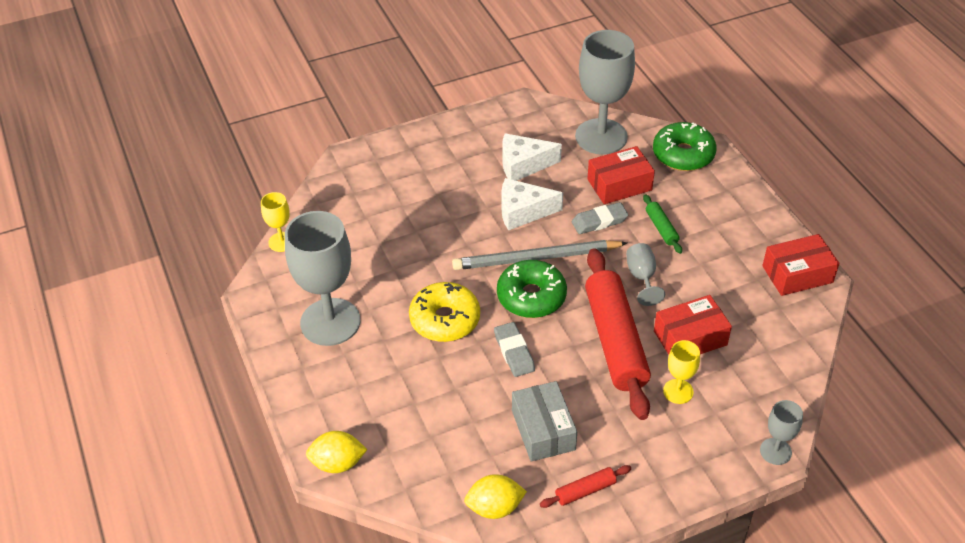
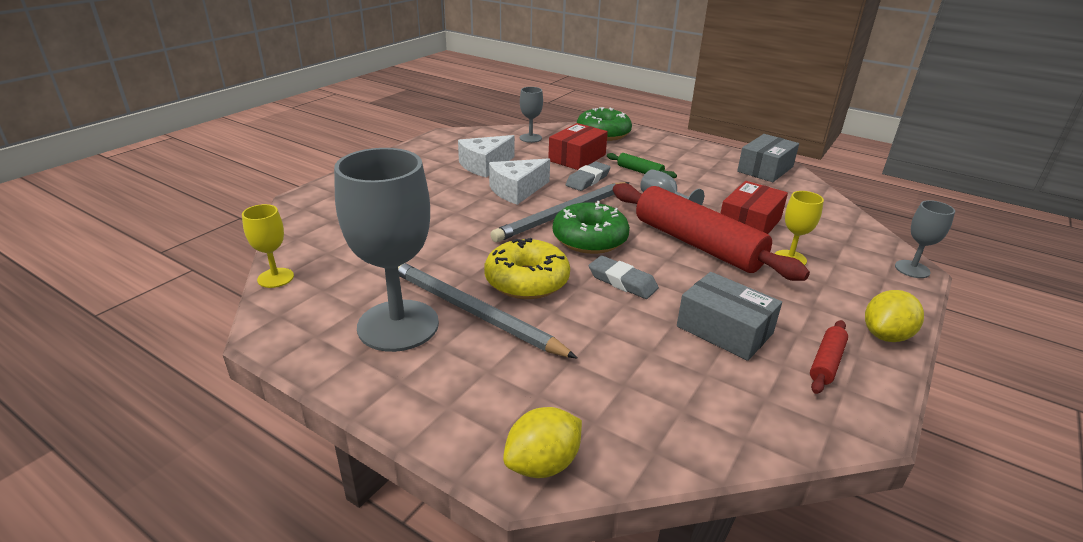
camera: 35 degrees left, 15 degrees down
(385, 333) = (473, 312): none -> grey pencil
(495, 507) = (769, 420): yellow lemon -> yellow lemon (885, 335)
(601, 137) = (530, 138): grey goblet -> grey goblet, size x0.47
(797, 274) = (765, 169): red box -> grey box

